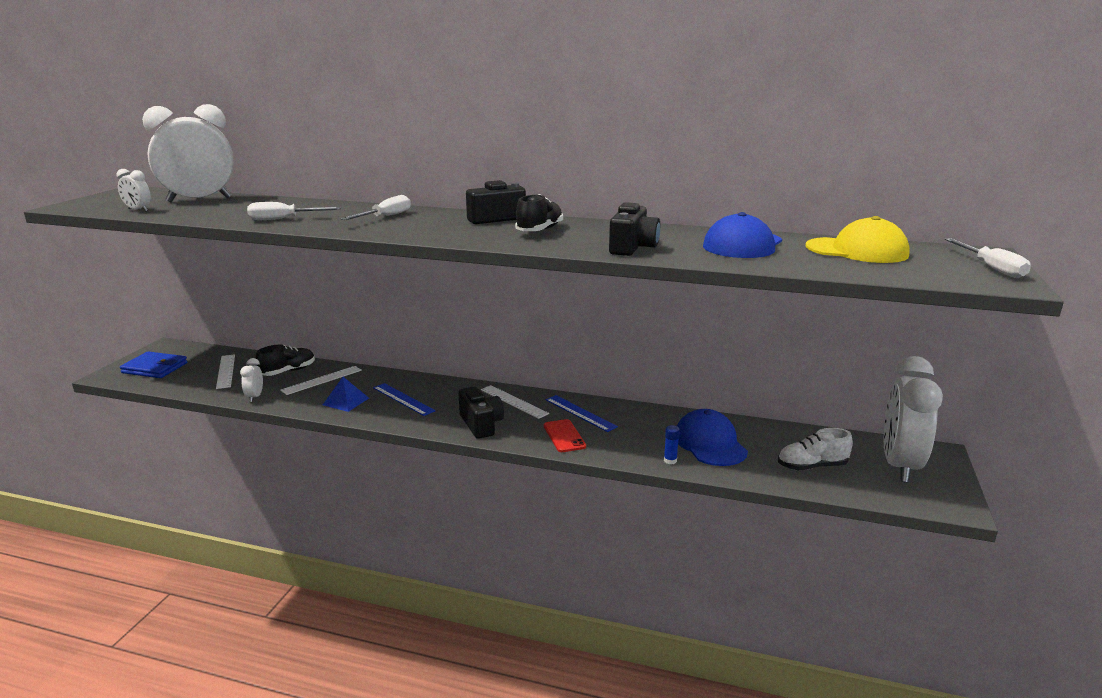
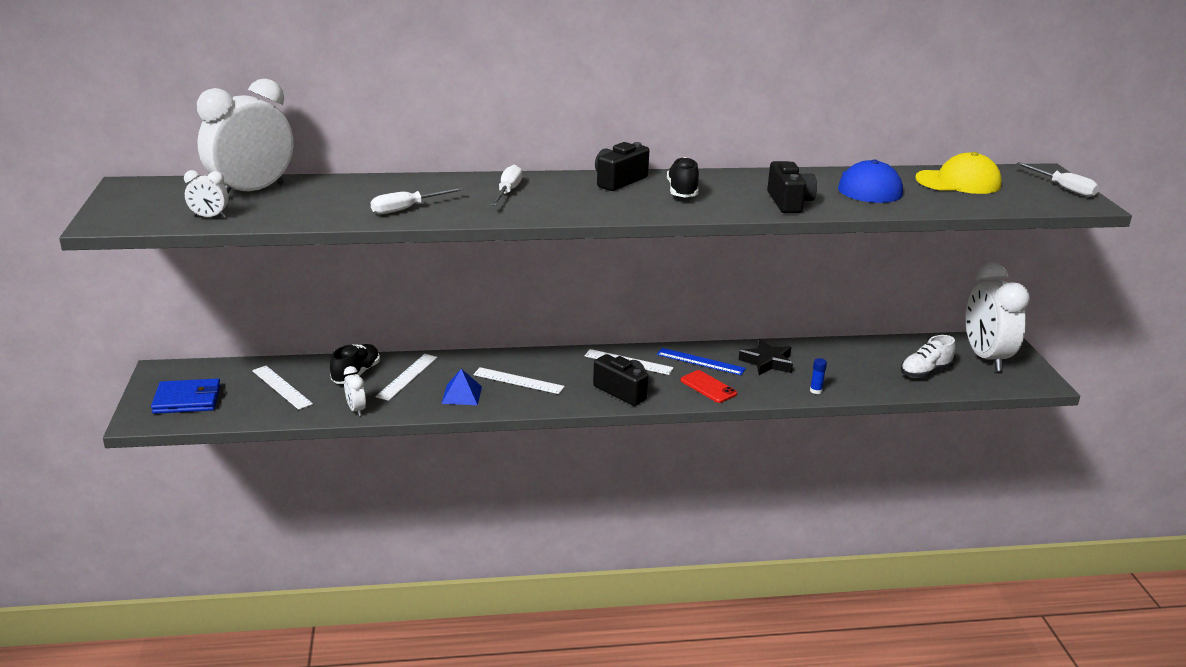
camera: 25 degrees left, 5 degrees up
(403, 399) = (518, 381): blue ruler -> white ruler
(645, 425) = (767, 362): none -> black star
(709, 443) = (833, 368): blue cap -> none

